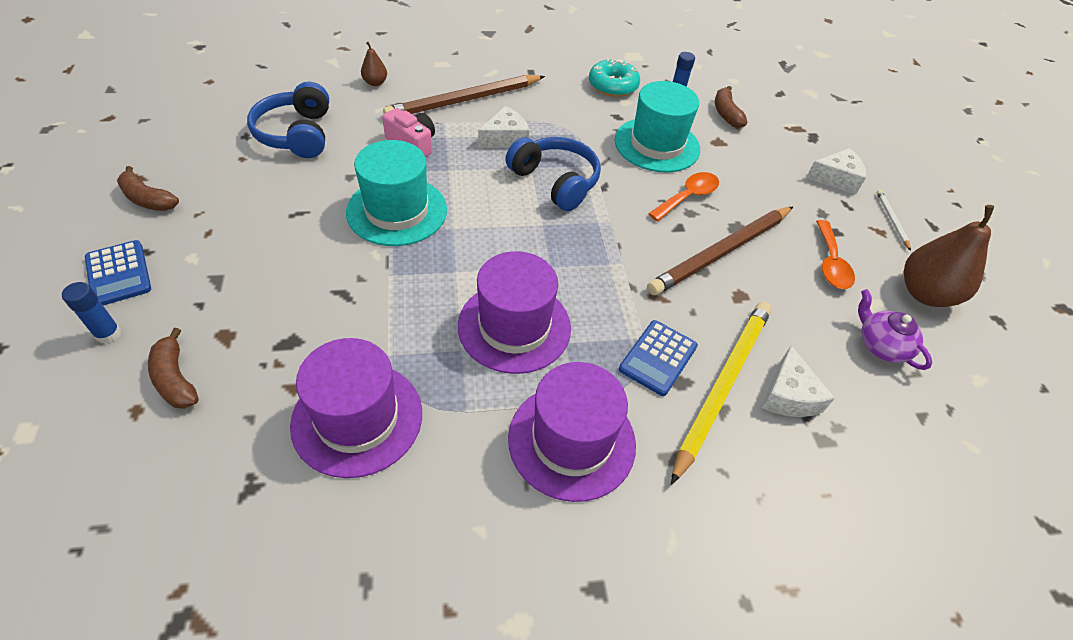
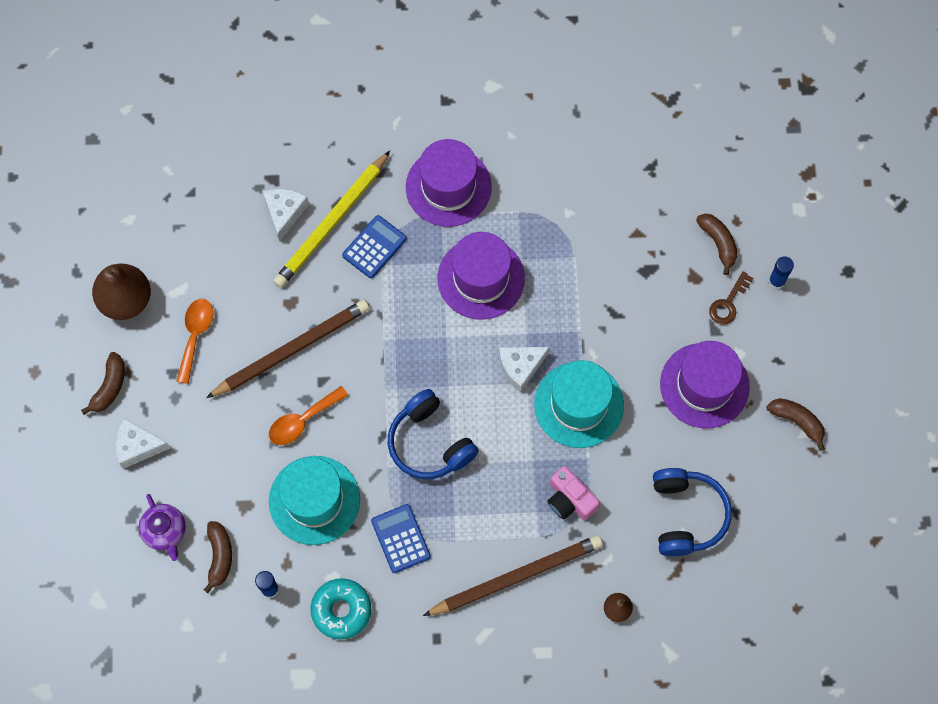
camera: 170 degrees left, 20 degrees up
(118, 274) = (790, 337): blue calculator -> blue calculator (400, 538)
(187, 308) = (728, 303): none -> brown key
(357, 418) = (591, 209): purple hat -> purple hat (704, 385)
(505, 138) = (474, 510): white cheese -> white cheese (520, 367)
(881, 346) = (192, 251): purple teapot -> purple teapot (165, 531)
(891, 220) = (109, 387): white pencil -> brown banana

